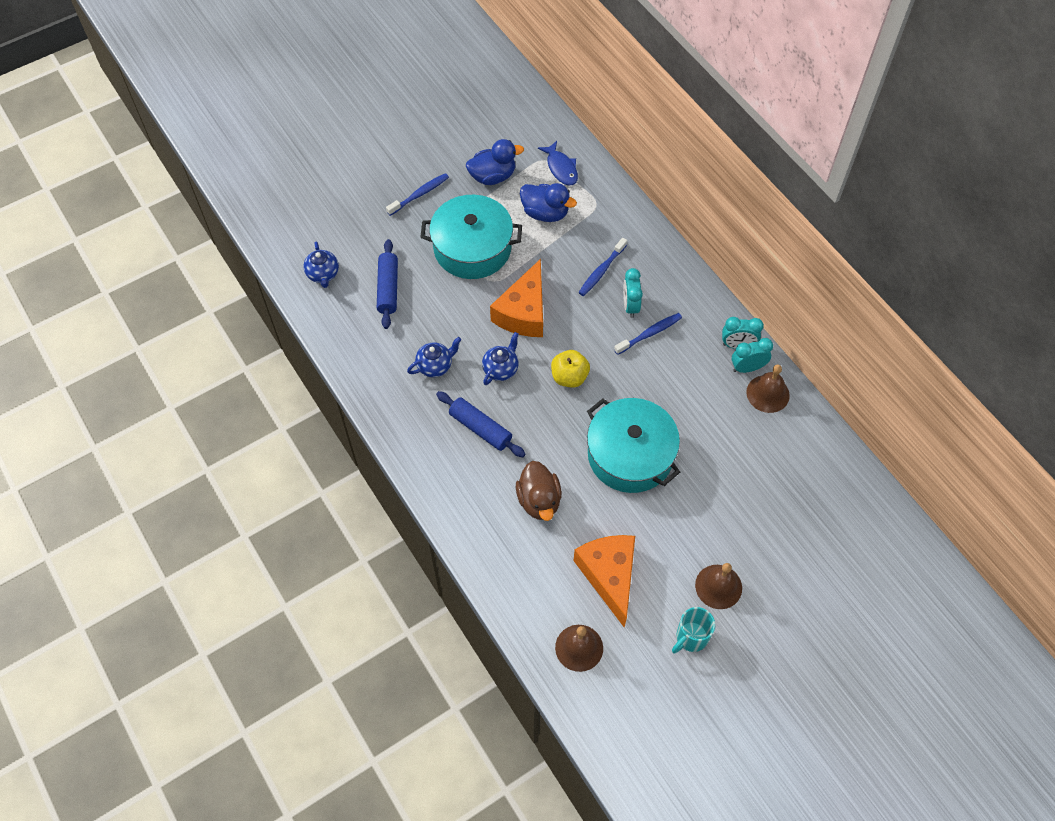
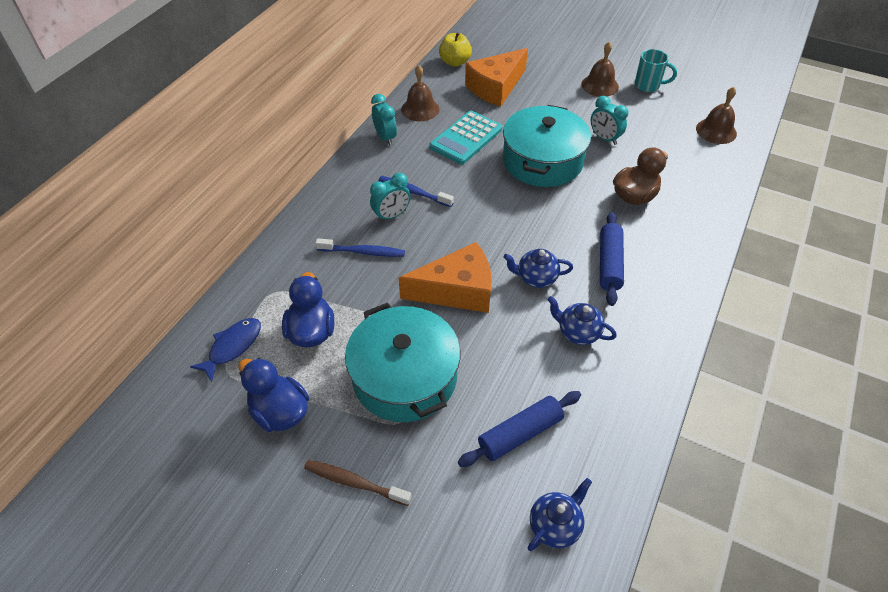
camera: 120 degrees left, 10 degrees down
(419, 194) = (355, 482): blue toothbrush -> brown toothbrush
(569, 377) = (502, 226): yellow apple -> yellow apple (455, 62)
(609, 576) = (650, 136): orange cheese -> orange cheese (496, 87)
(699, 409) = (466, 138): none -> turquoise calculator
(747, 368) = (404, 126): turquoise clock -> turquoise clock (604, 138)

